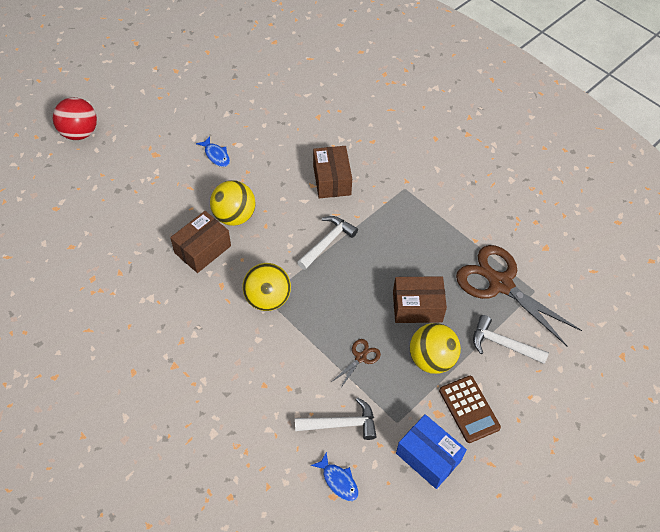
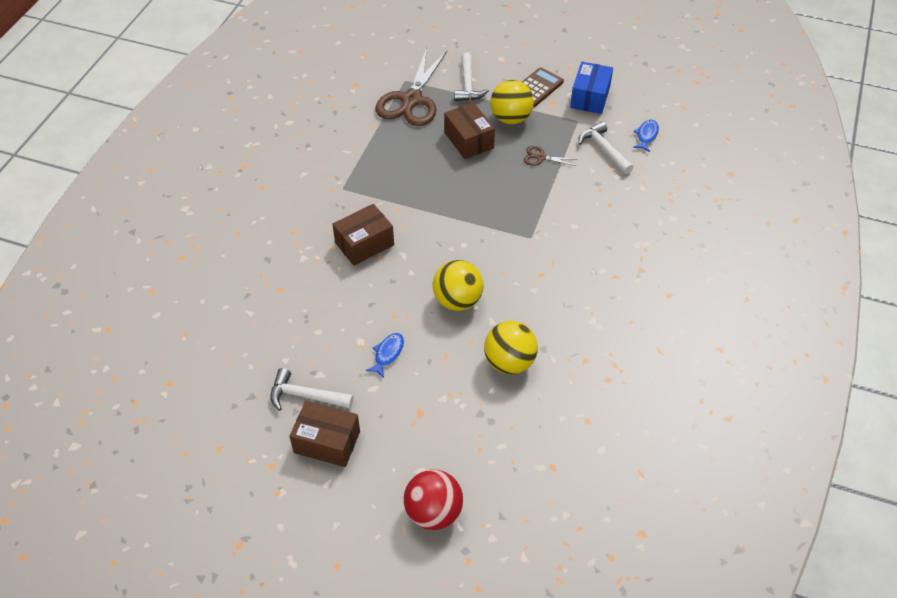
camera: 115 degrees left, 5 degrees down
(202, 249) = (513, 307): brown box -> brown box (327, 442)
(267, 299) = (530, 236): yellow ball -> yellow ball (509, 362)
(327, 242) = (442, 219): white hammer -> white hammer (305, 396)

